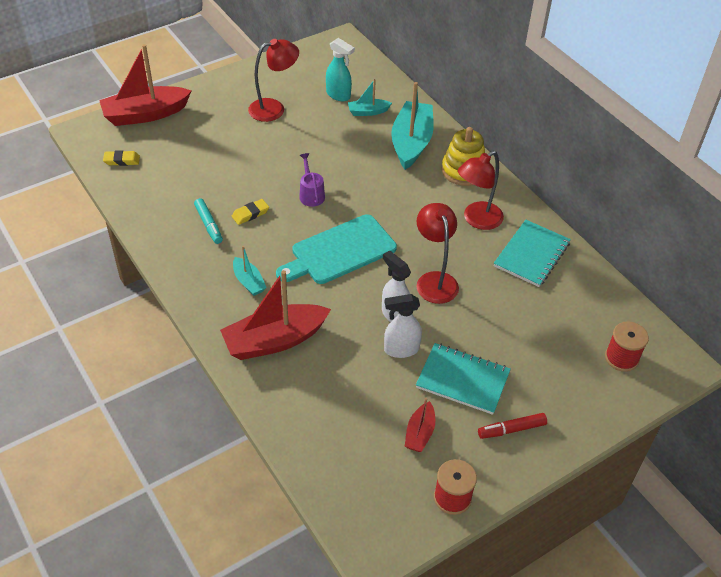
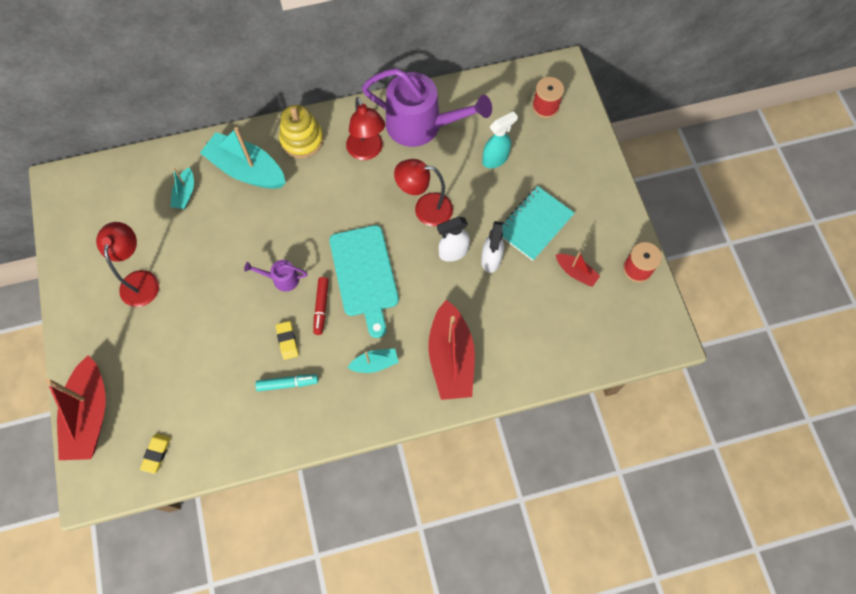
camera: 70 degrees left, 20 degrees up
(338, 95) = (147, 213): turquoise spray bottle -> turquoise spray bottle (495, 159)
(511, 429) = (589, 207): red marker -> red marker (321, 307)
(531, 255) = (422, 125): turquoise notebook -> purple watering can

